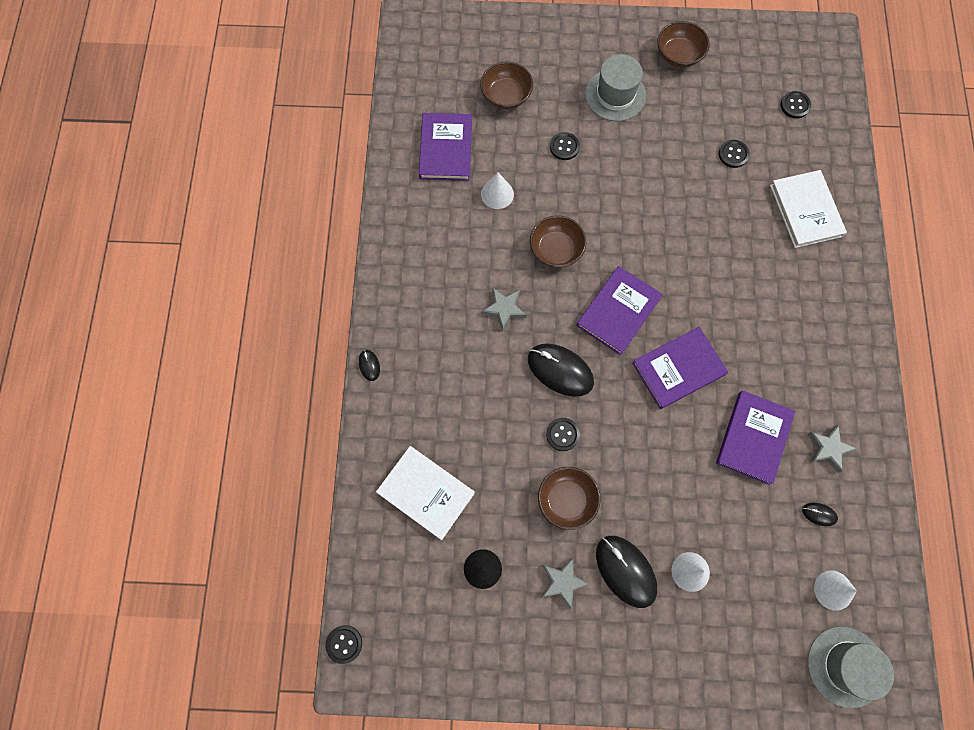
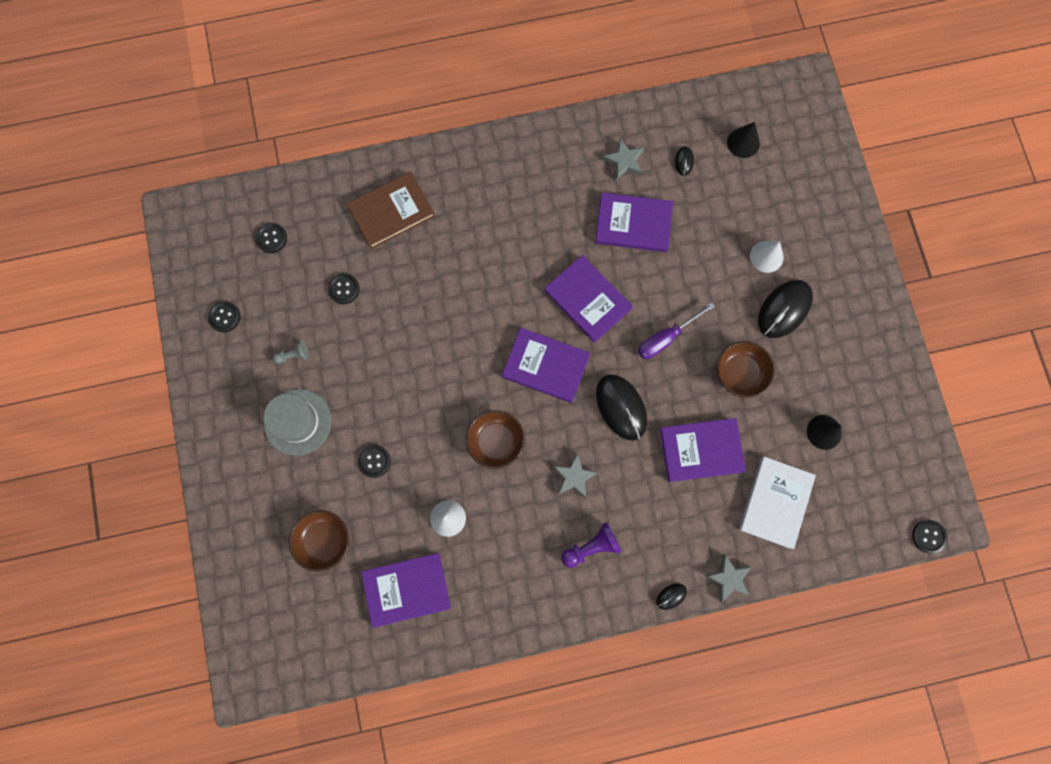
camera: 105 degrees left, 5 degrees up
(435, 307) = (591, 547): none -> purple pawn
(497, 435) = (701, 450): none -> purple book
(560, 370) = (621, 407): black mouse -> black mouse turned 45 degrees counterclockwise
(562, 434) = (682, 390): black button -> black button (224, 317)
(563, 582) = (811, 360): grey star -> grey star (728, 578)
(621, 435) = (666, 338): none -> purple screwdriver
(677, 103) = (294, 355): none -> grey pawn
(678, 55) = (232, 365): brown bowl -> none
(806, 210) = (391, 211): white book -> brown book
(833, 590) = (743, 142): white cone -> black cone
(845, 666) = (799, 126): grey hat -> none

